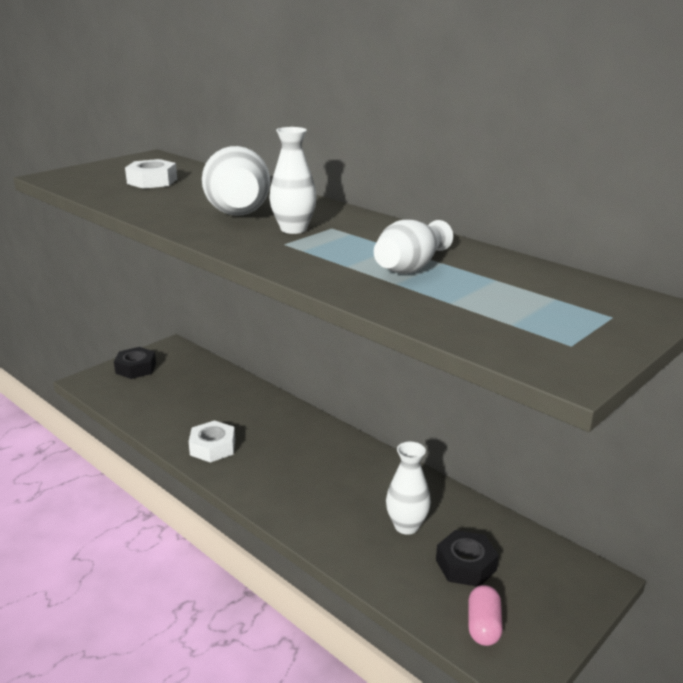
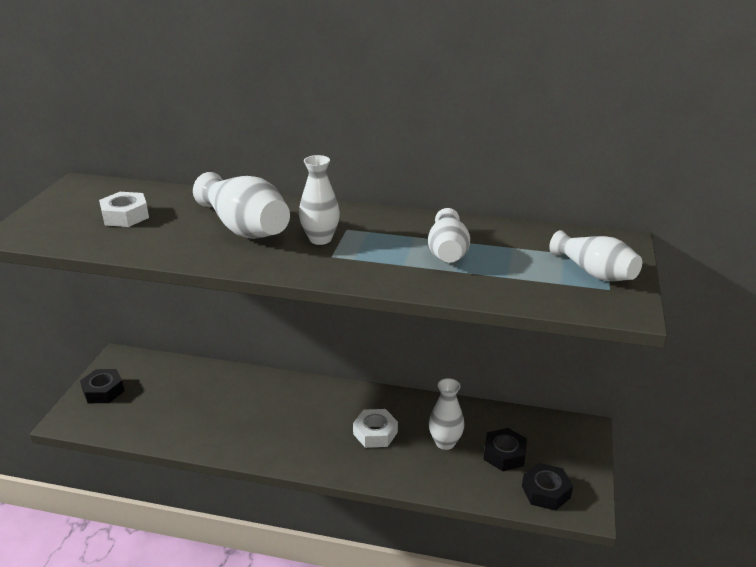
camera: 30 degrees left, 5 degrees up
(213, 447) = (246, 439): white nut -> white nut (375, 433)
(483, 626) = (546, 492): pink capsule -> black nut
(572, 325) = (594, 272): none -> white vase

